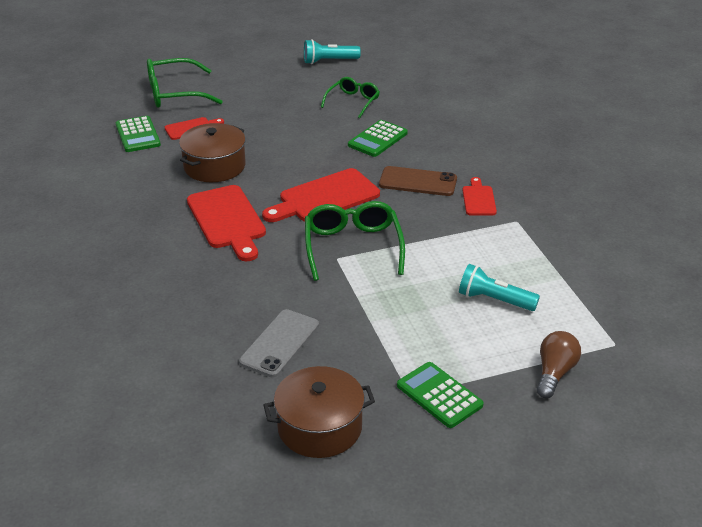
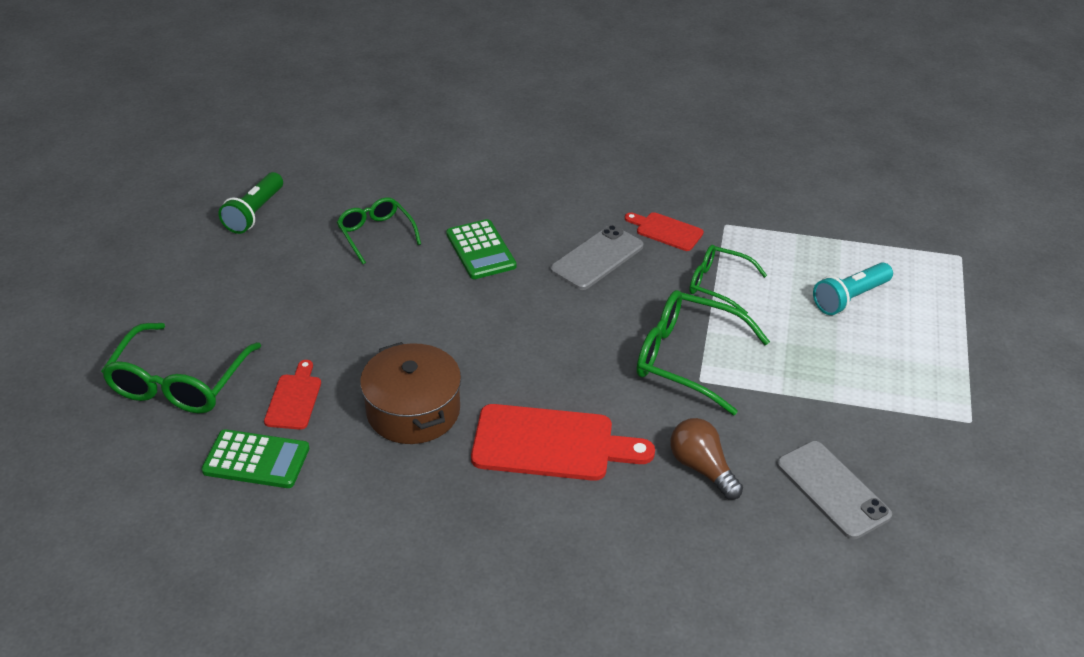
camera: 60 degrees left, 5 degrees up
(319, 427) = (993, 512): brown pot -> none
(325, 198) = (570, 341): red cutting board -> none
(329, 61) = (254, 213): turquoise flashlight -> green flashlight
(418, 182) = (597, 258): brown phone -> grey phone
(439, 395) = (981, 401): green calculator -> none
(444, 237) = (718, 285): none -> green glasses
(554, 373) = (984, 311): brown light bulb -> brown light bulb (702, 468)

